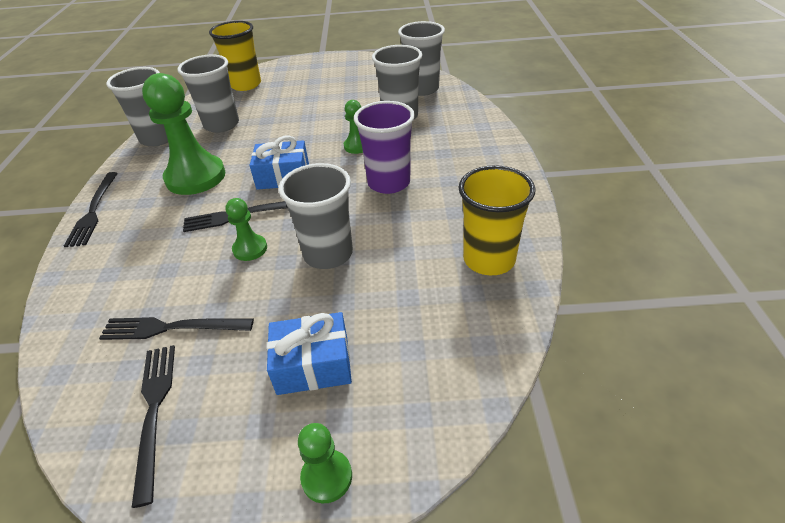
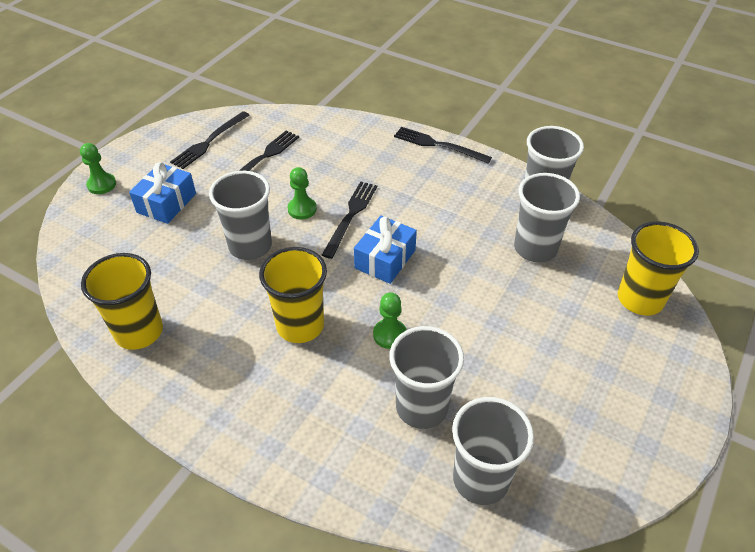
camera: 120 degrees right, 5 degrees up
(154, 411) = (209, 141): black fork -> black fork turned 105 degrees clockwise
(195, 177) = (439, 206): green pawn -> none
(389, 183) = (300, 325): purple cup -> yellow cup

